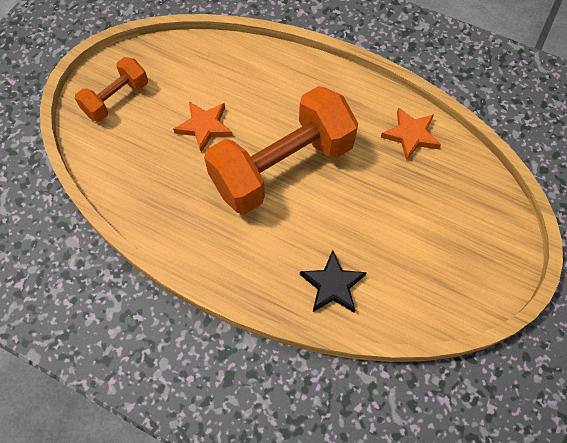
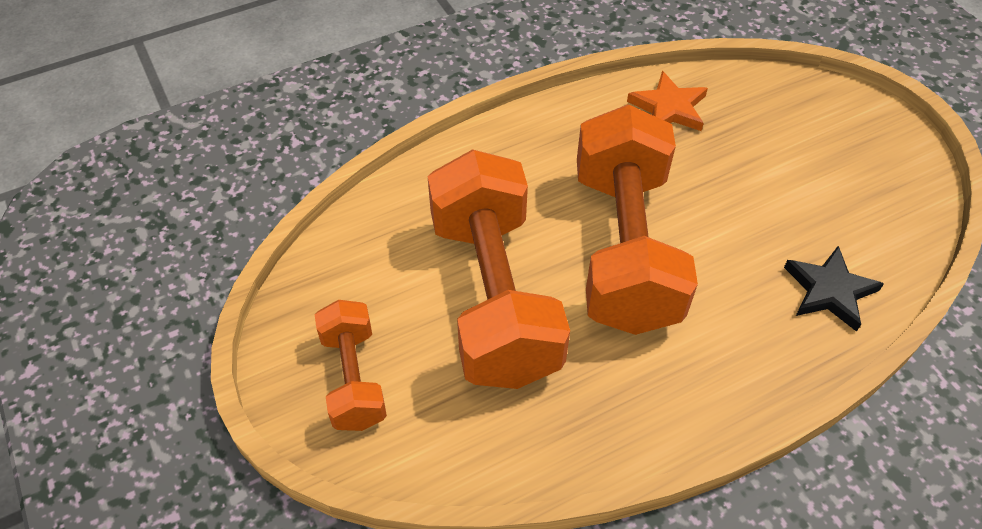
camera: 55 degrees left, 10 degrees down
(204, 127) = (494, 297): orange star -> orange dumbbell

